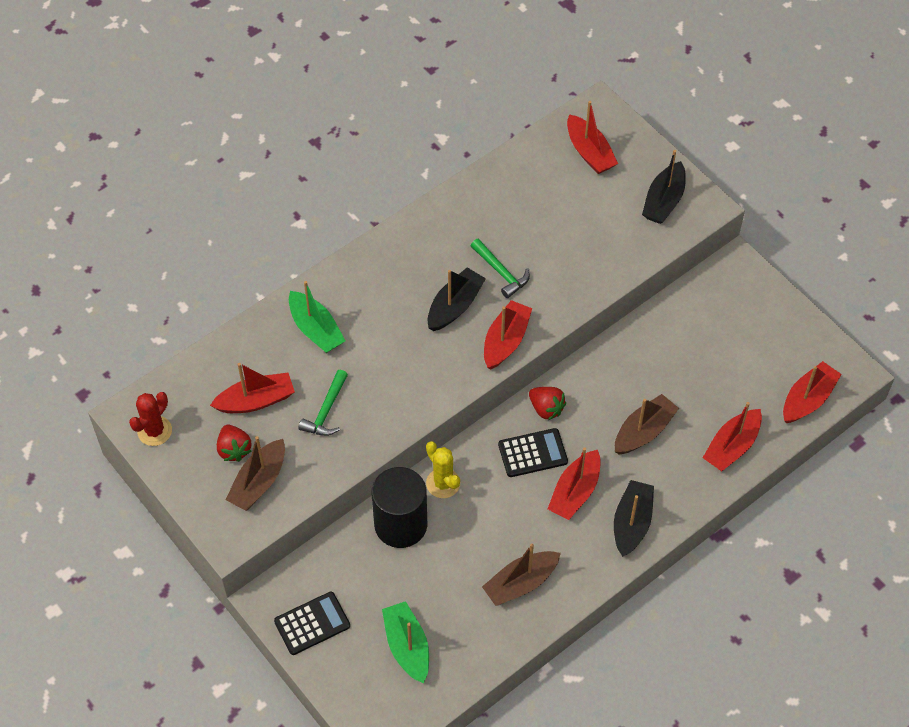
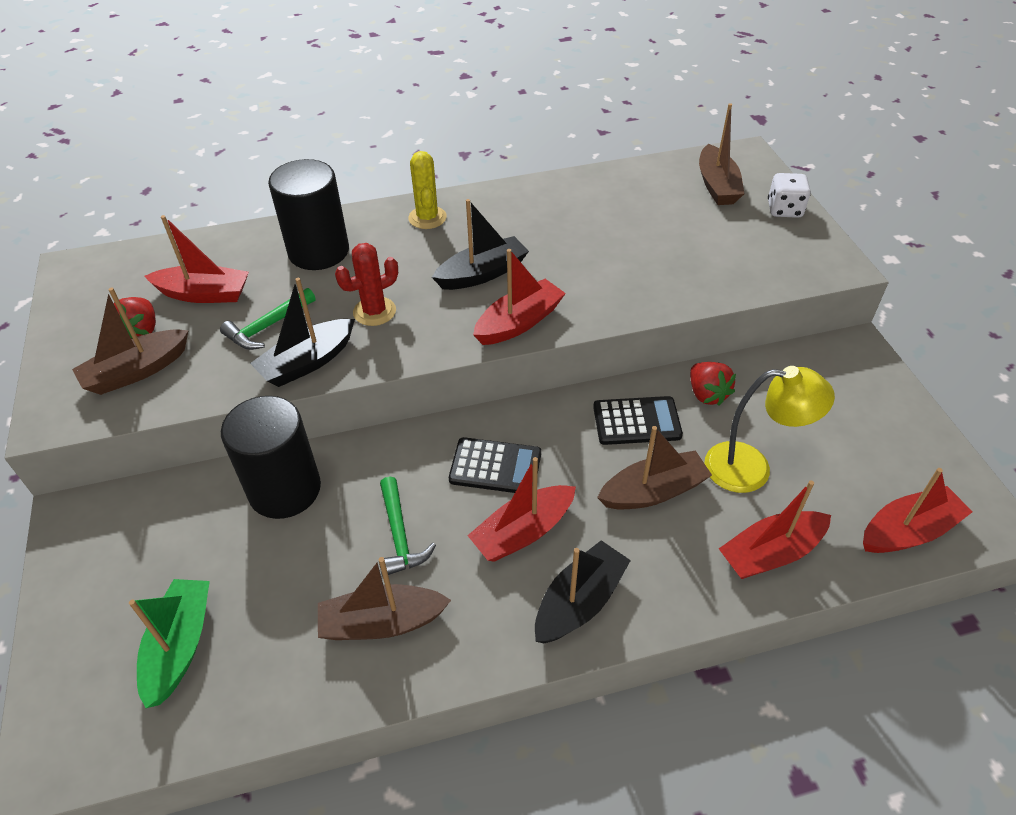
camera: 25 degrees right, 10 degrees down
(154, 431) = (82, 289): red cactus -> red cactus (374, 311)
(312, 623) = (94, 565): black calculator -> black calculator (636, 421)
(315, 329) = (318, 251): green boat -> black cylinder
(443, 483) = (366, 461): yellow cactus -> yellow cactus (427, 218)
(501, 272) = (555, 258): green hammer -> green hammer (399, 535)
(546, 408) = (541, 423): red strawberry -> red strawberry (707, 394)
(589, 152) = (717, 186): red boat -> brown boat
(649, 162) = (784, 210): none -> white dice
(663, 201) = (786, 246): black boat -> black boat (307, 362)
(699, 390) = (751, 468): none -> yellow lamp

